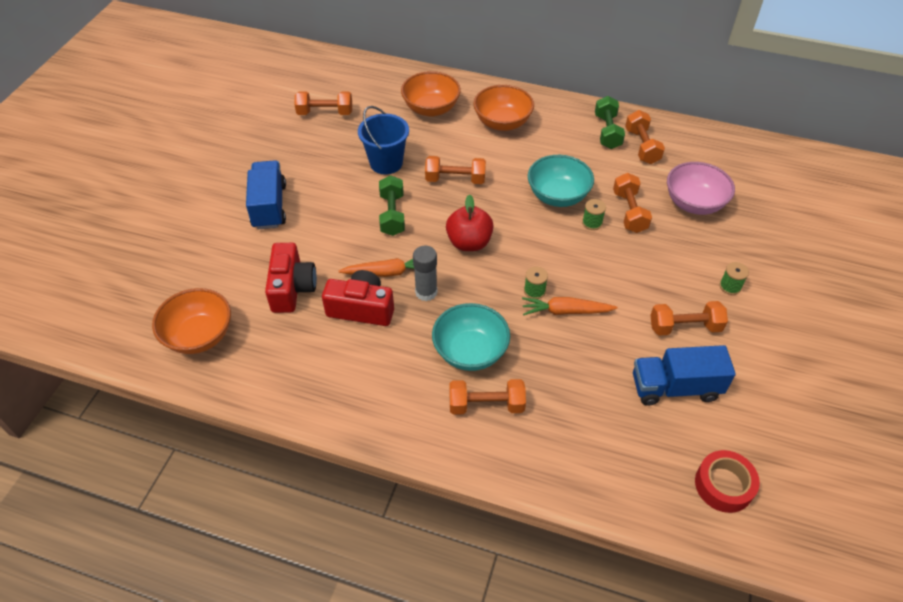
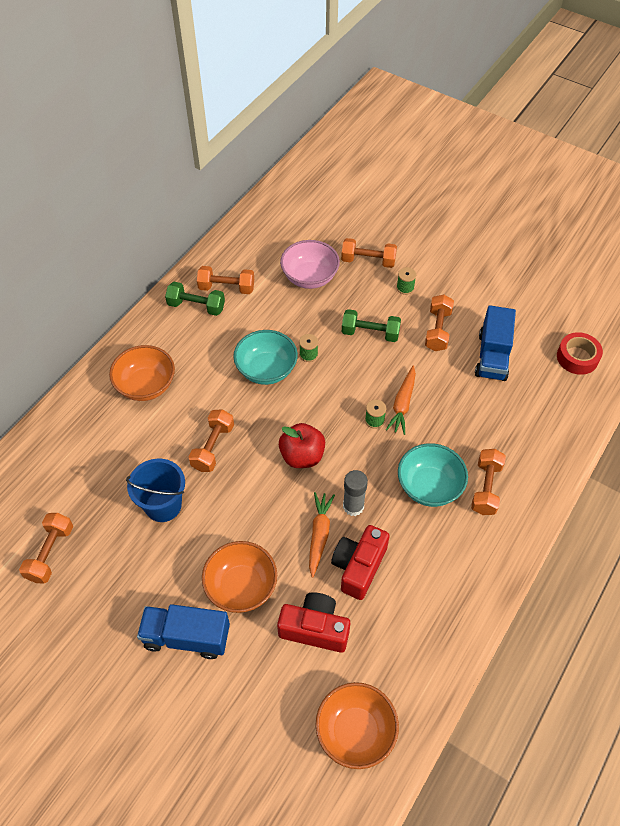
camera: 75 degrees left, 5 degrees up
(392, 214) = (242, 515): green dumbbell -> green dumbbell (370, 333)
(431, 109) = (94, 444): orange bowl -> orange bowl (241, 587)
(629, 212) = (304, 324): orange dumbbell -> orange dumbbell (368, 261)

